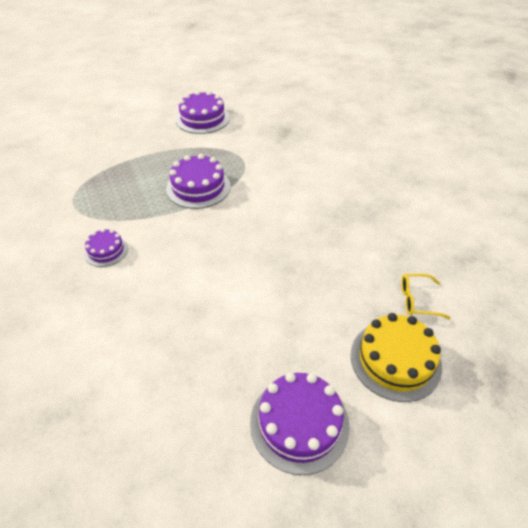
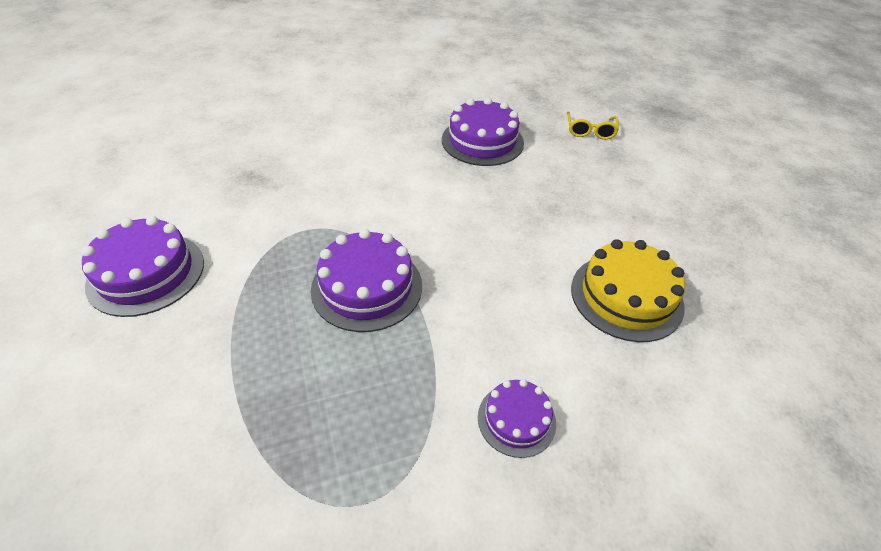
camera: 85 degrees left, 0 degrees up
(299, 423) = (753, 225): purple cake -> purple cake (482, 141)
(395, 360) = (664, 157): yellow cake -> yellow cake (626, 296)

